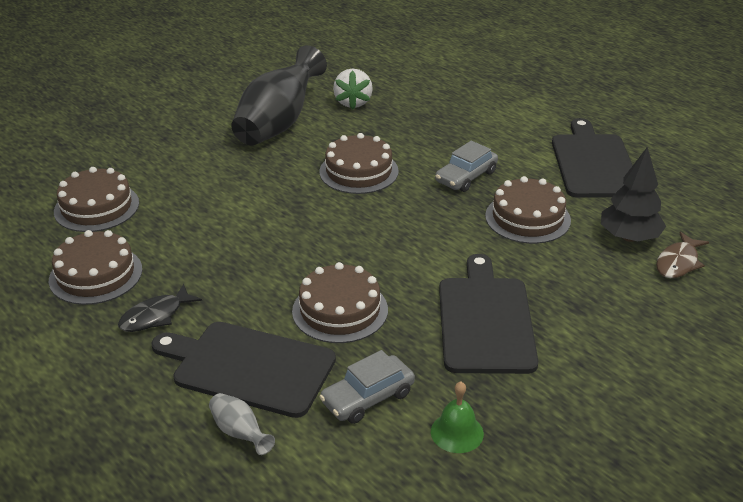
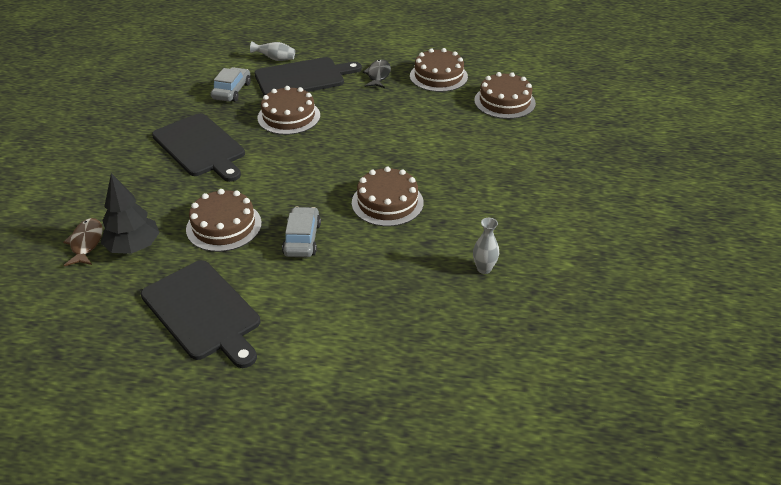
camera: 140 degrees right, 5 degrees up
(278, 124) = (506, 213): black vase -> none
(353, 102) = (484, 269): white strawberry -> grey vase
(457, 432) = (176, 97): green bell -> none

